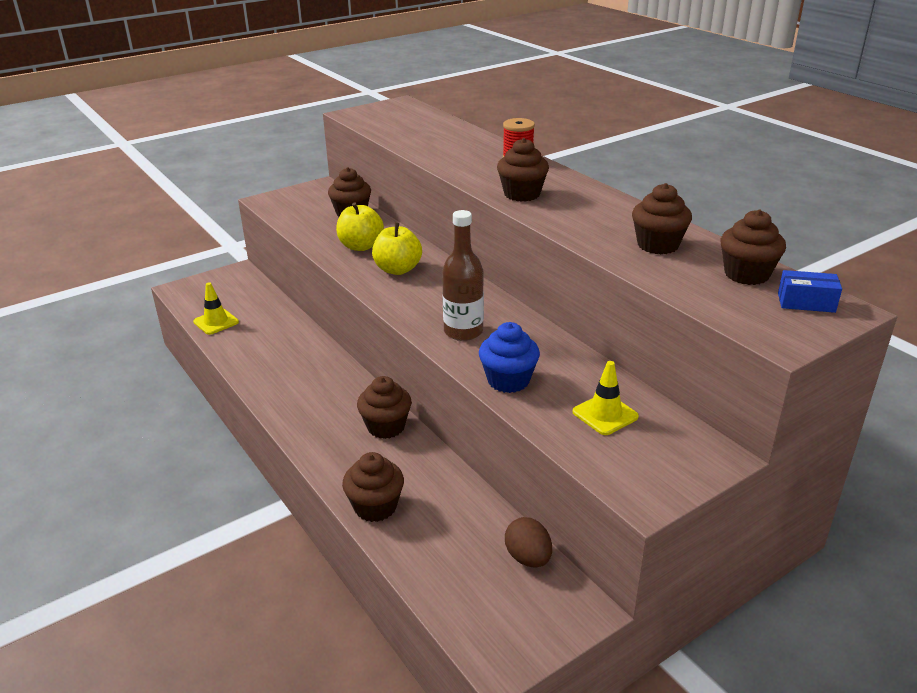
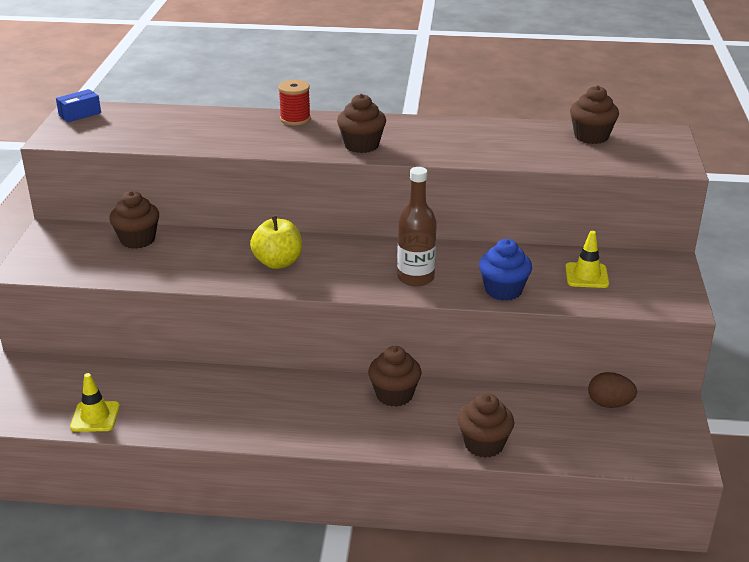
camera: 50 degrees left, 0 degrees up
(361, 246) = (208, 261): yellow apple -> none
(658, 245) = (514, 141): brown cupcake -> none
(806, 303) = (645, 139): blue box -> blue box (80, 114)

